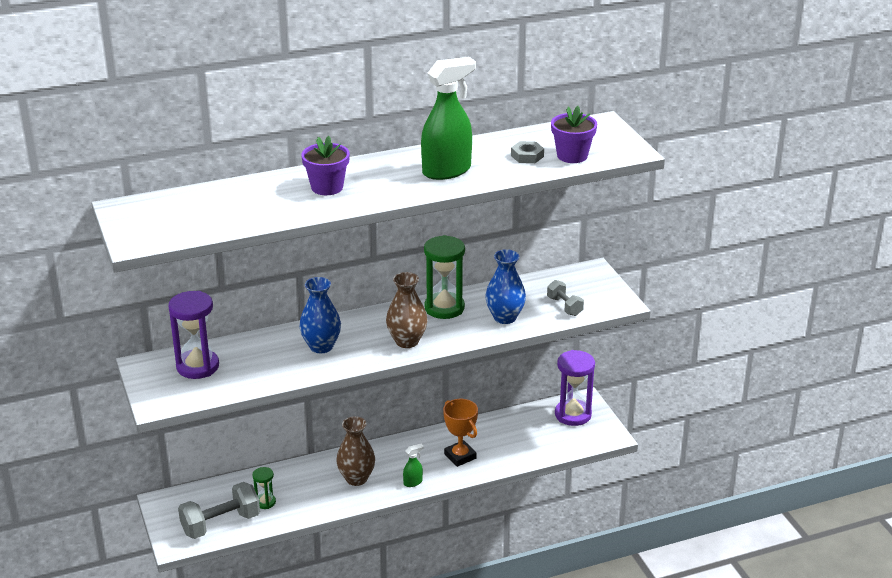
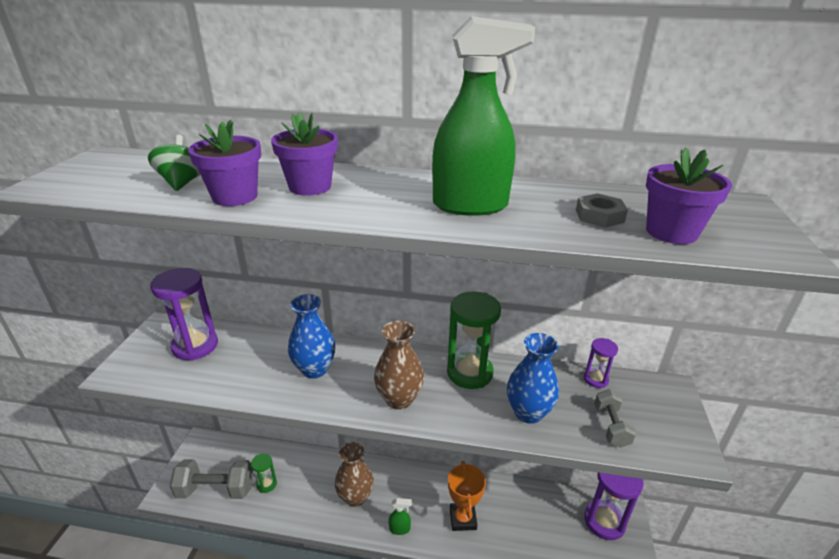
camera: 30 degrees right, 0 degrees up
(233, 210) = (183, 183): none -> green spinning top
(288, 209) = (235, 197): none -> purple flower pot
(538, 281) = (595, 379): none -> purple hourglass

